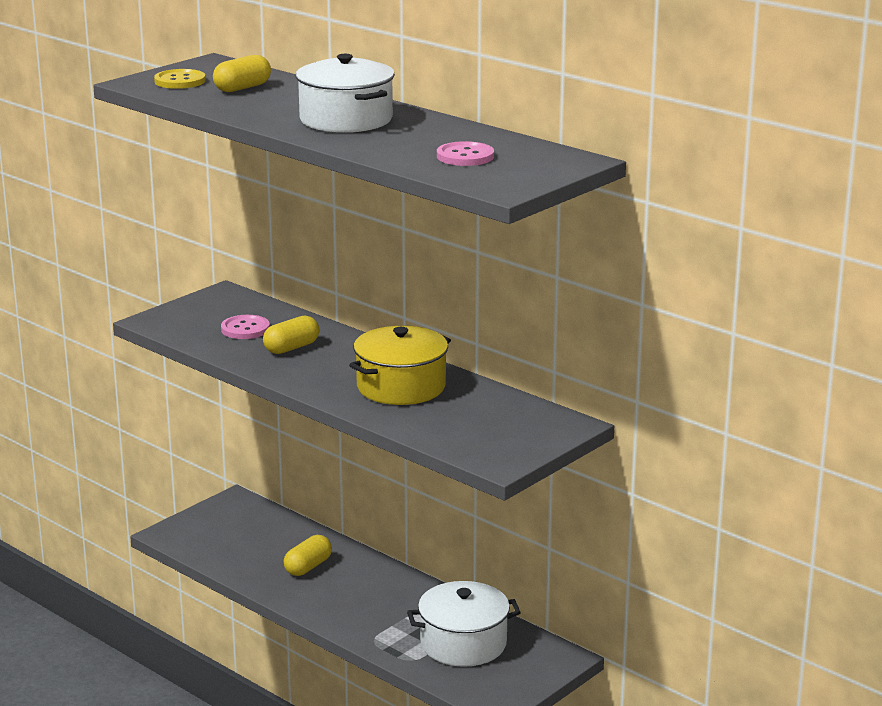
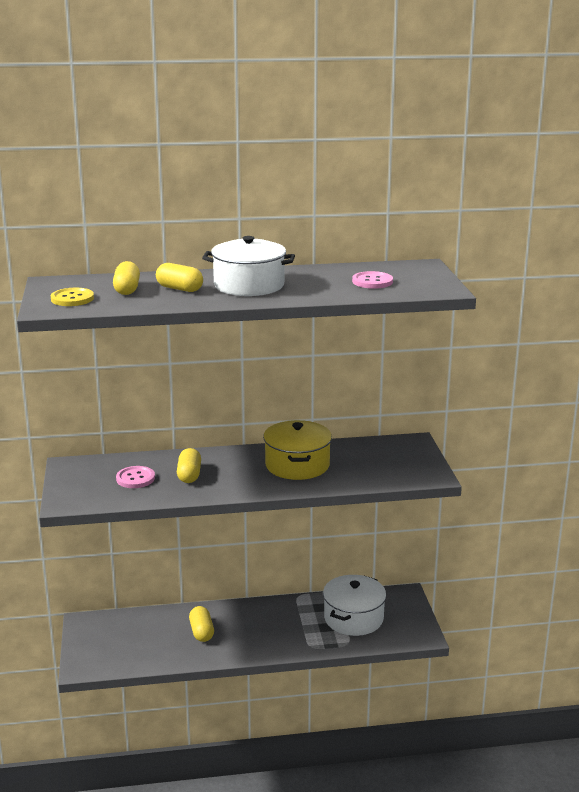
camera: 50 degrees left, 0 degrees up
(282, 102) = (179, 289): none -> yellow capsule

